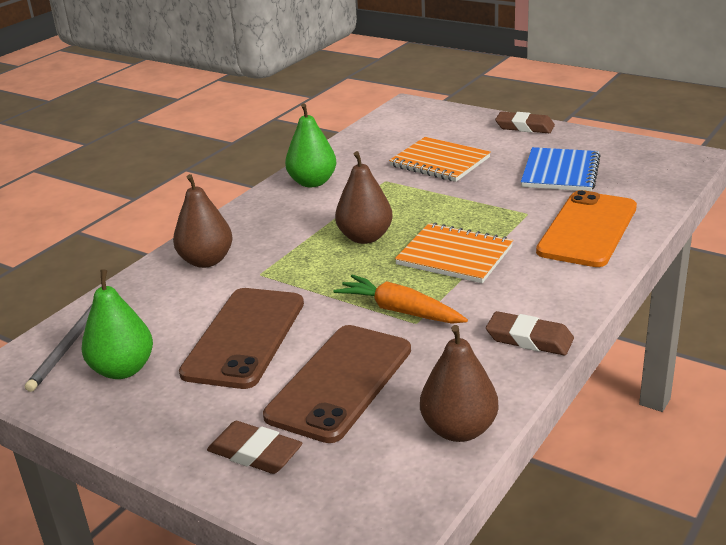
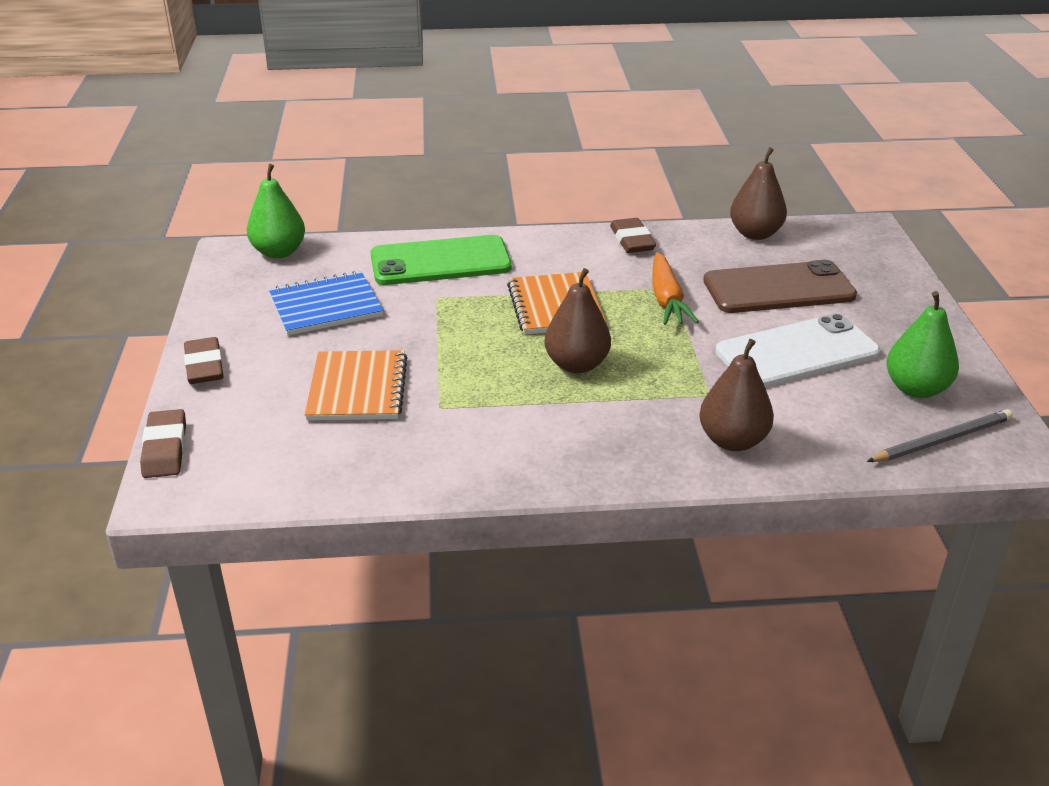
camera: 130 degrees left, 5 degrees up
(245, 337) = (797, 352): brown phone -> white phone
(255, 453) = (882, 288): brown eraser -> brown eraser (165, 449)
(312, 182) = (493, 459): green pear -> green pear (279, 252)
(587, 229) = (440, 262): orange phone -> green phone

